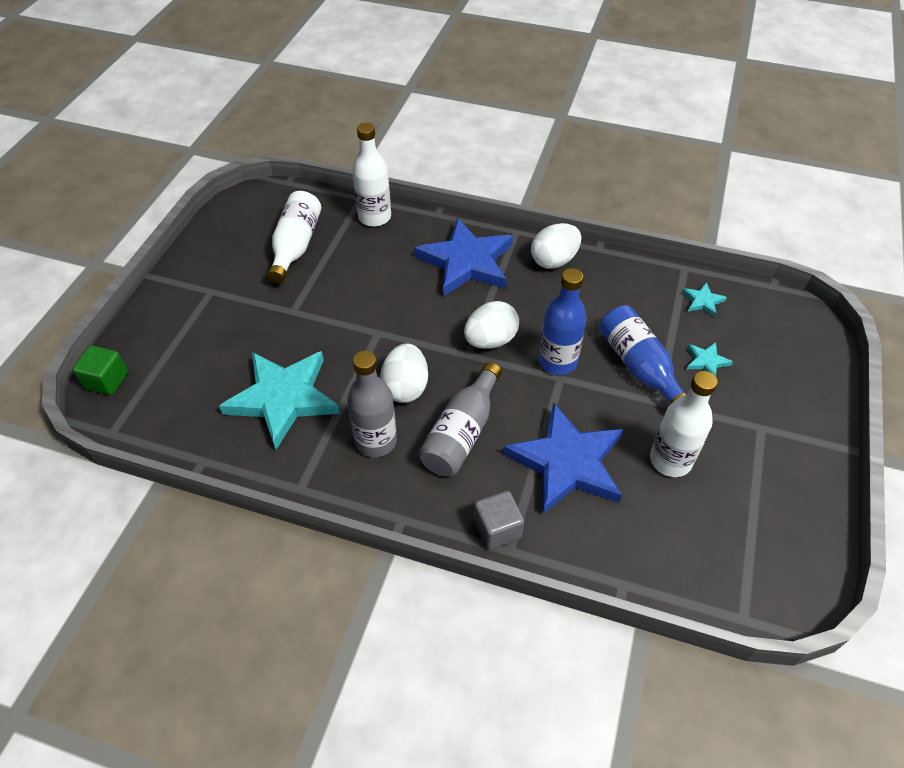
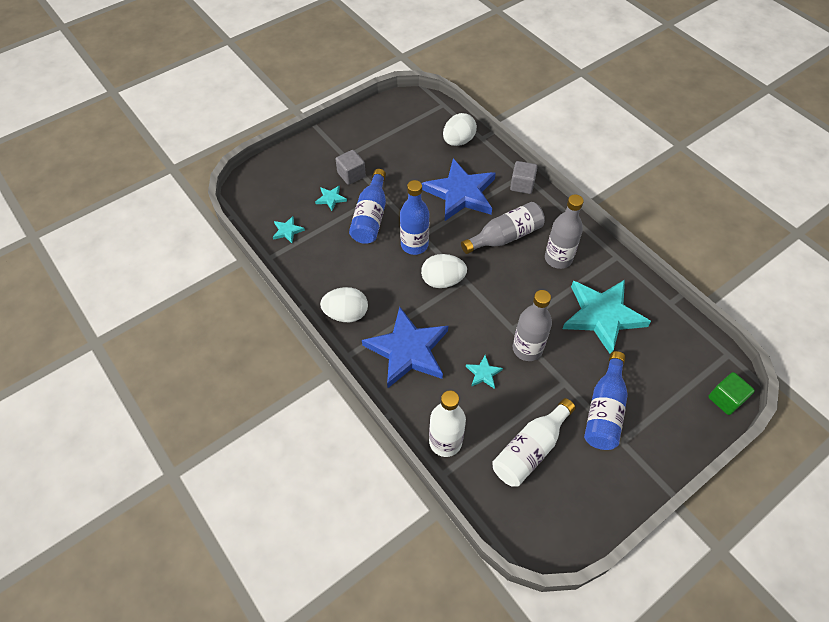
camera: 145 degrees left, 5 degrees up
(239, 307) = (604, 410): none -> blue bottle
(349, 321) = (527, 349): none -> grey bottle
(379, 279) = (483, 373): none -> turquoise star
(405, 387) = (519, 280): white egg -> white egg (458, 141)
(670, 460) = (407, 167): white bottle -> none
(722, 406) = (351, 175): none -> grey cube

